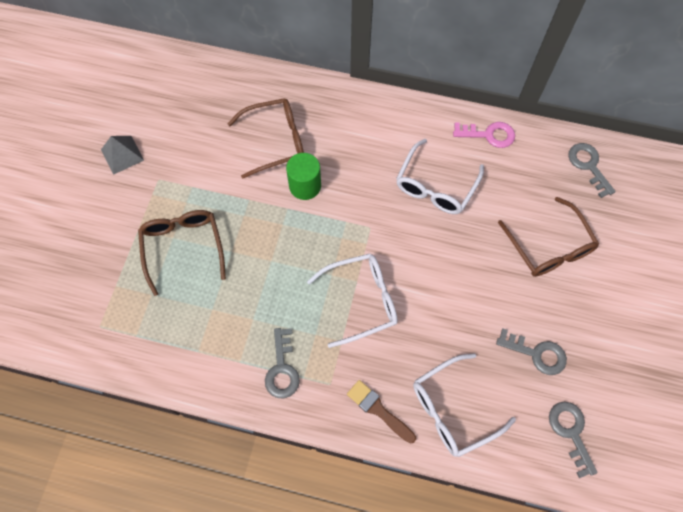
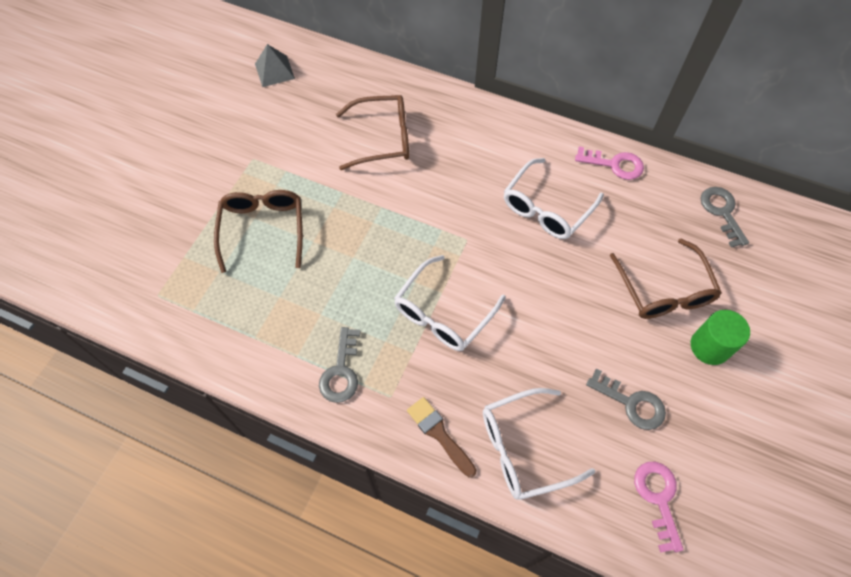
camera: 10 degrees right, 5 degrees down
(122, 154) = (221, 129): grey pyramid -> grey pyramid (274, 71)
(305, 186) = (405, 187): green cylinder -> green cylinder (709, 347)
(361, 300) = (443, 313): white glasses -> white glasses turned 135 degrees clockwise
(571, 432) = (658, 498): grey key -> pink key

